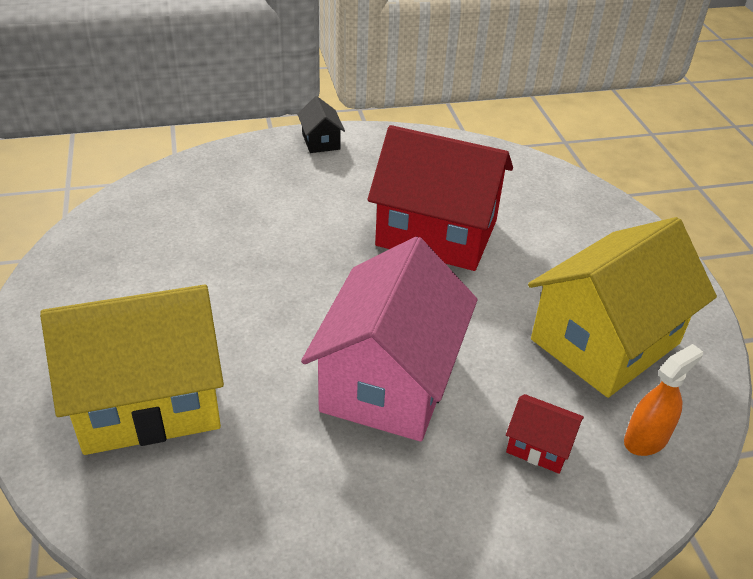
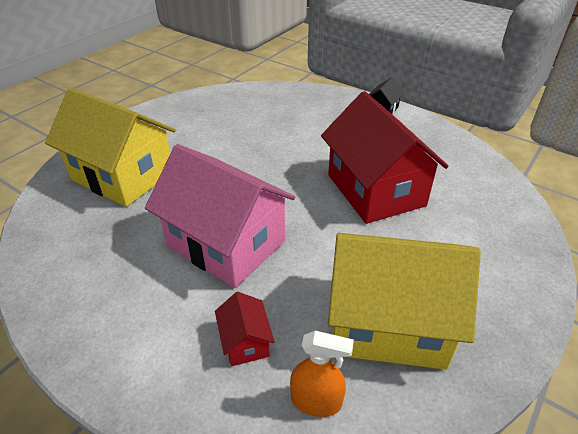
camera: 50 degrees right, 0 degrees up
(389, 381) = (226, 243): pink house -> pink house turned 60 degrees clockwise

